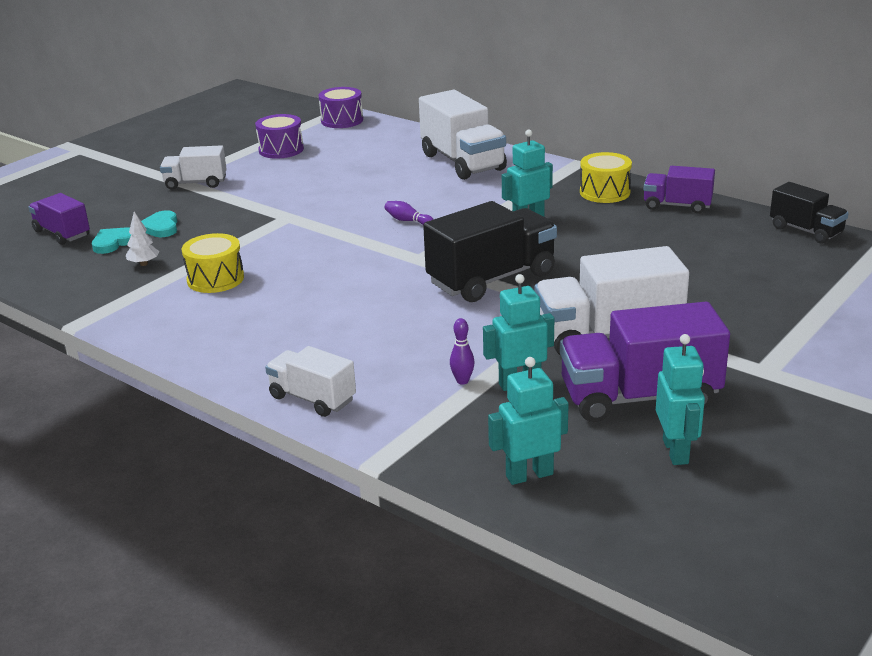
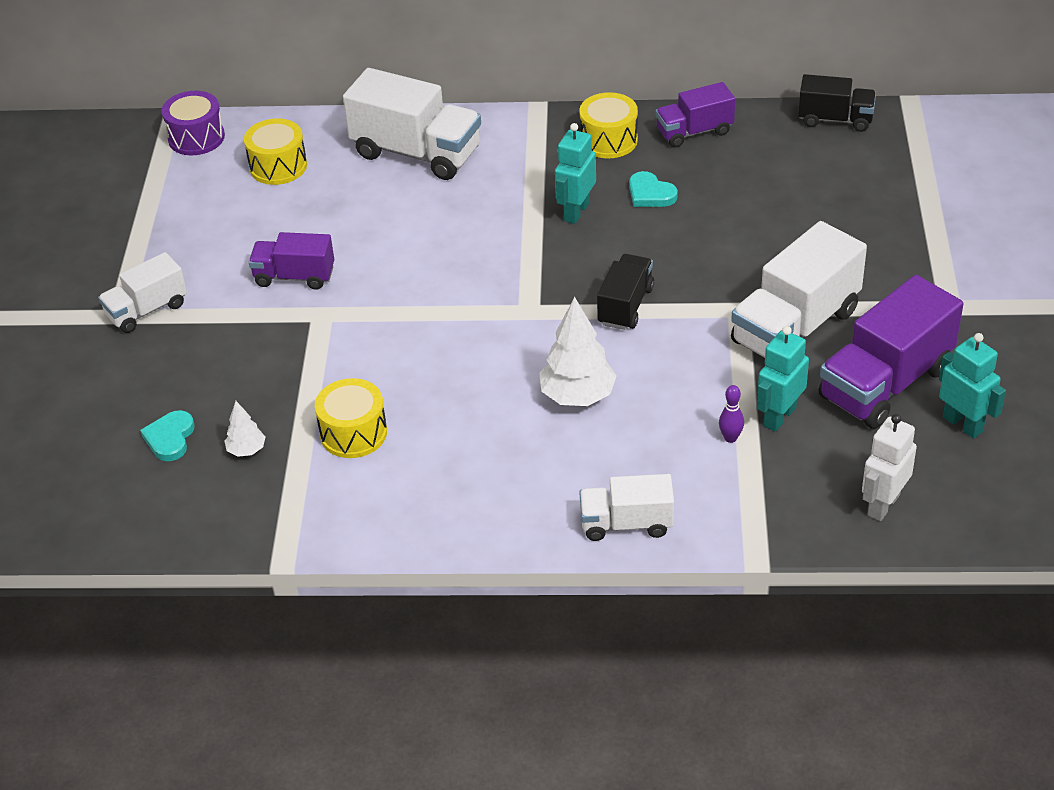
camera: 35 degrees left, 15 degrees up
(62, 233) = (87, 454): purple truck -> purple truck (294, 276)
(161, 227) = (195, 392): turquoise heart -> turquoise heart (650, 194)
(281, 150) = (182, 215): purple drum -> none
(368, 145) = (278, 166): none -> yellow drum
(385, 314) = (577, 396): none -> white tree
(408, 221) = (457, 264): purple bowling pin -> none
(491, 279) = (625, 306): black truck -> black truck, size x0.58
(529, 475) = (883, 505): turquoise robot -> white robot

